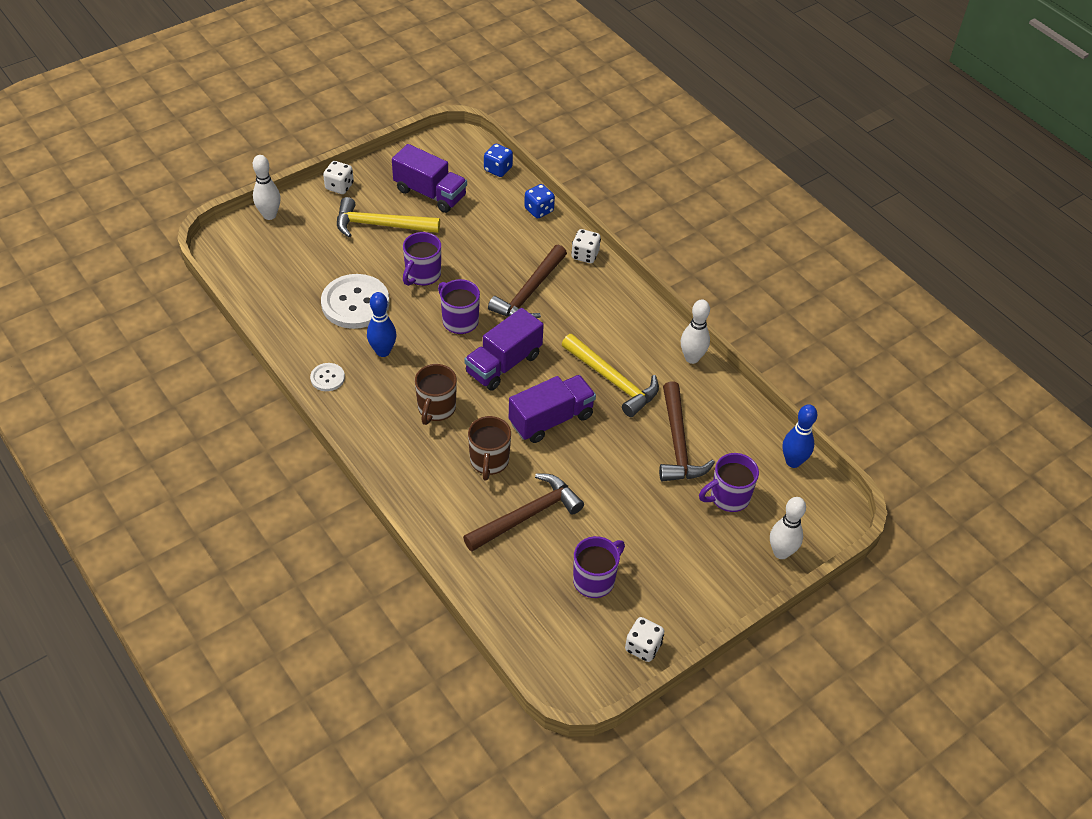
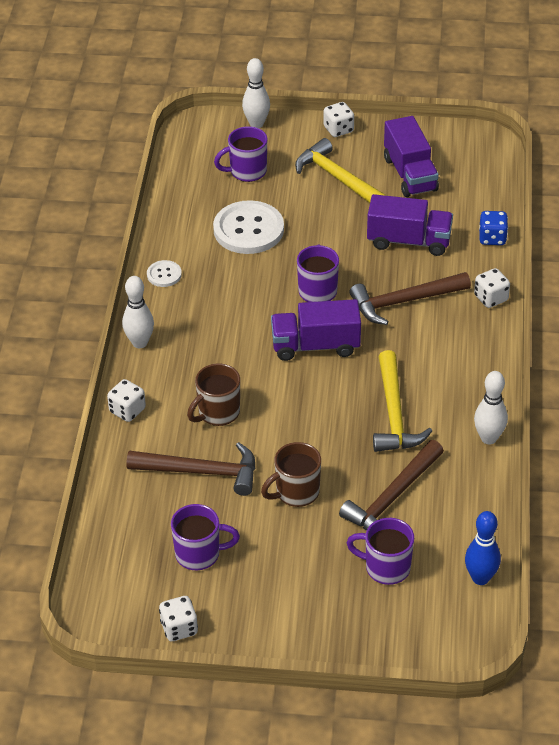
camera: 45 degrees right, 5 degrees down
(383, 351) = (229, 279): blue bowling pin -> none
(418, 505) = (127, 410): none -> white dice
(422, 275) = (328, 237): purple mug -> purple mug (247, 171)
(436, 409) = (221, 347): brown mug -> brown mug (296, 492)
(498, 169) = (494, 184): blue dice -> none
(551, 419) = (305, 412): purple truck -> purple truck (409, 241)
(781, 552) = (380, 640): white bowling pin -> white bowling pin (140, 343)

